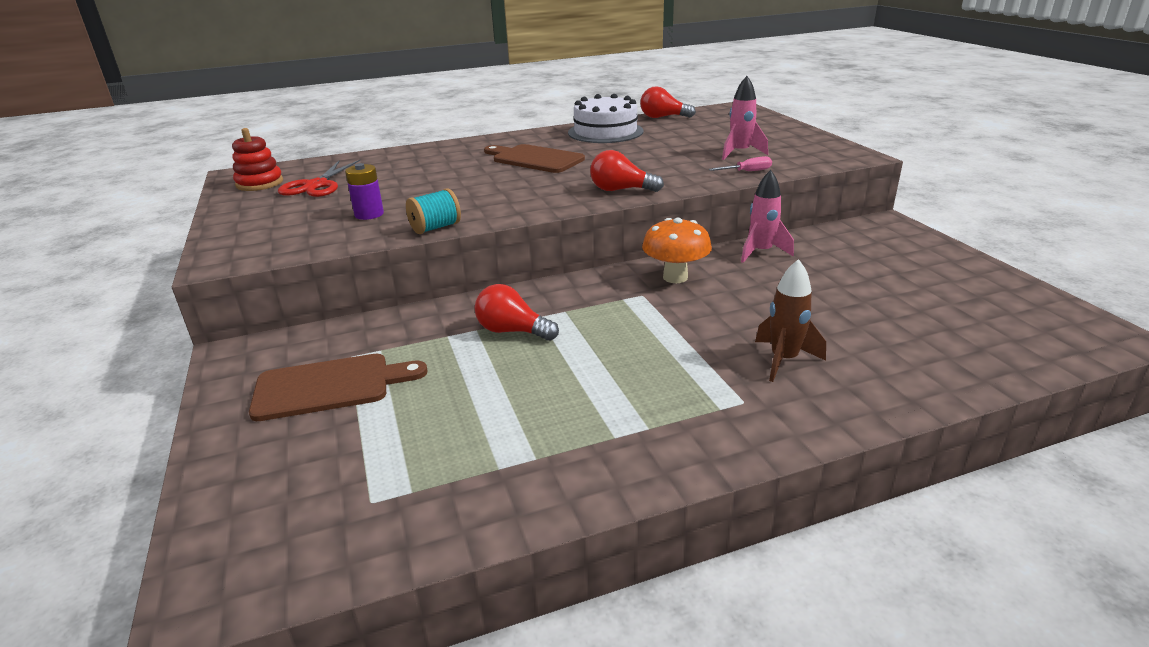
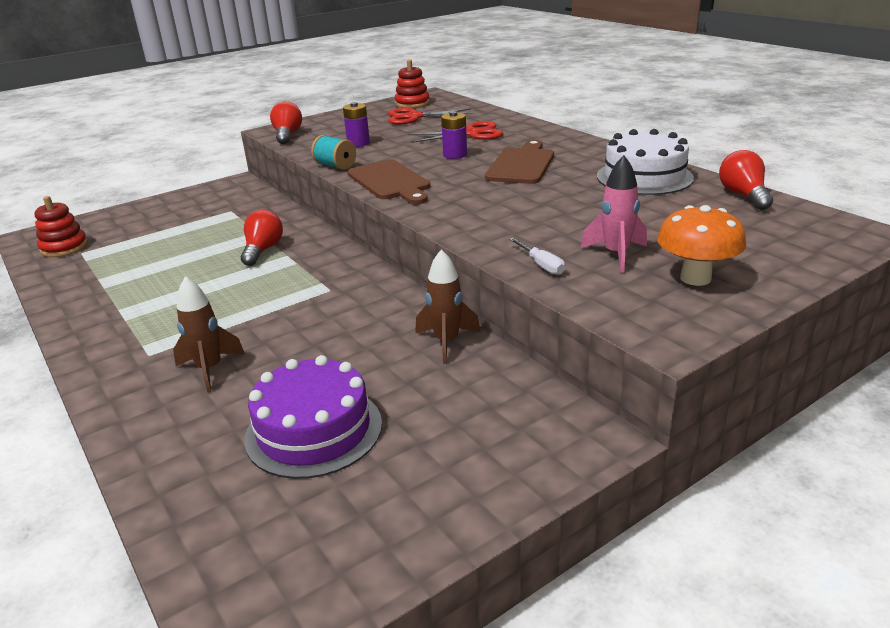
camera: 75 degrees right, 0 degrees up
(326, 528) = (64, 247): none -> red stacking toy
(329, 386) = (195, 214): brown cutting board -> brown cutting board (390, 182)
(420, 167) = (471, 134): none -> red scissors
(475, 177) = (455, 155): none -> purple battery
(621, 190) = (446, 211): red light bulb -> red light bulb (287, 135)
(675, 277) = (369, 300): orange mushroom -> orange mushroom (695, 278)
(747, 171) = (541, 265): pink screwdriver -> white screwdriver
(761, 252) = (447, 342): pink rocket -> brown rocket
(885, 309) = (314, 430): none -> purple cake

